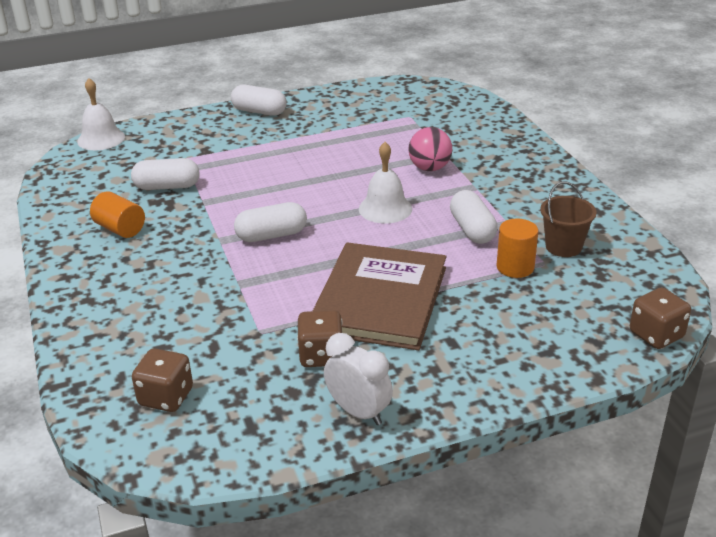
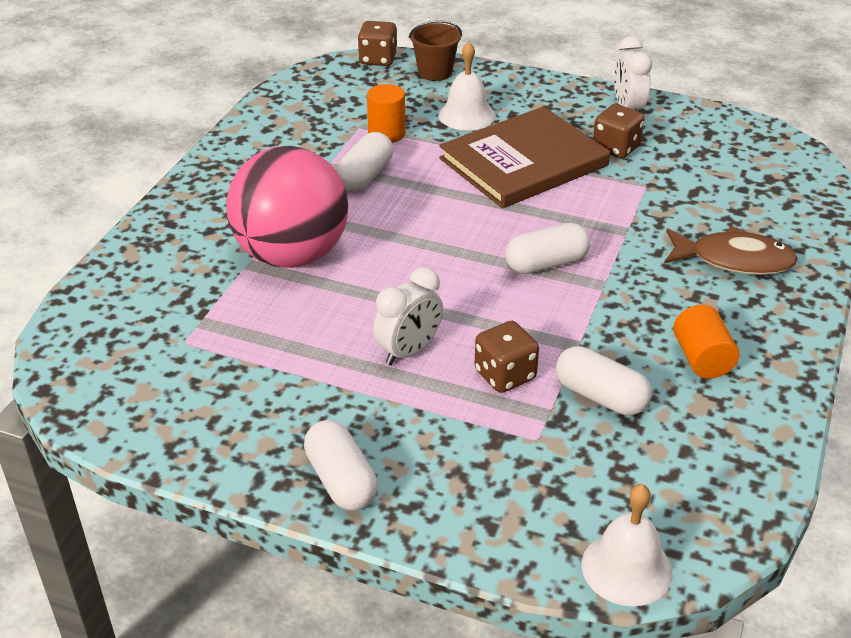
camera: 140 degrees left, 5 degrees up
(138, 301) = (734, 260): none -> brown fish
(166, 397) = (758, 175): brown dice -> brown dice (505, 375)
(271, 235) = (546, 264): white capsule -> white capsule turned 45 degrees counterclockwise
(294, 160) = (409, 351): none -> white clock
(385, 208) = (404, 234): white bell -> white bell (466, 115)
(429, 168) = (292, 255): pink ball -> pink ball, size x2.01
(563, 247) = (324, 129): brown bucket -> brown bucket (435, 72)

